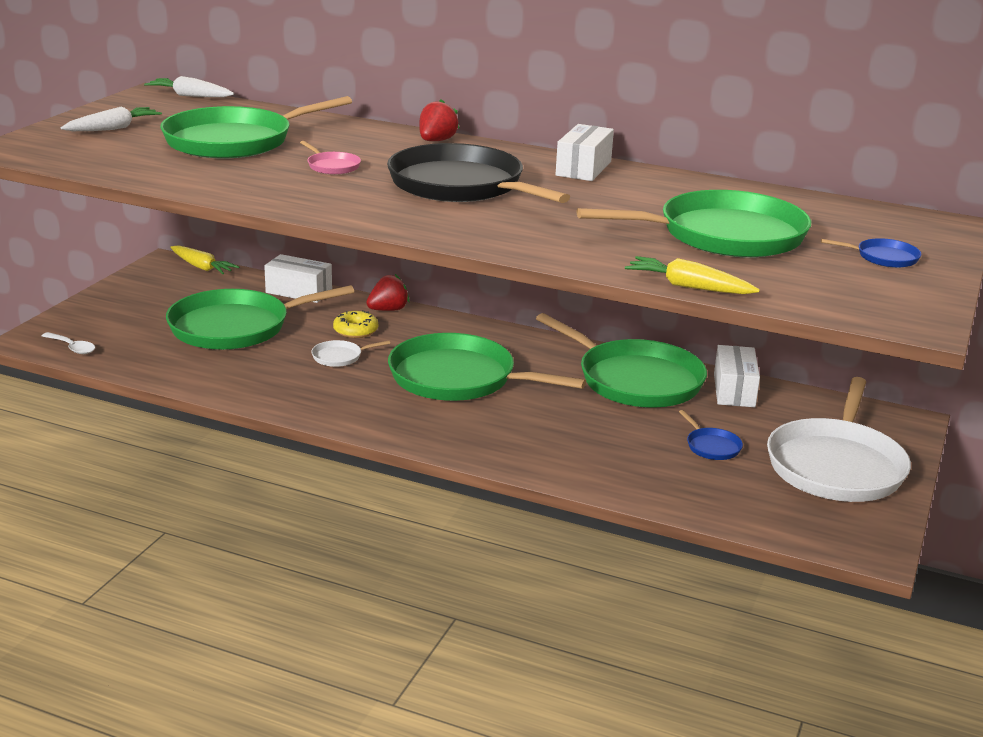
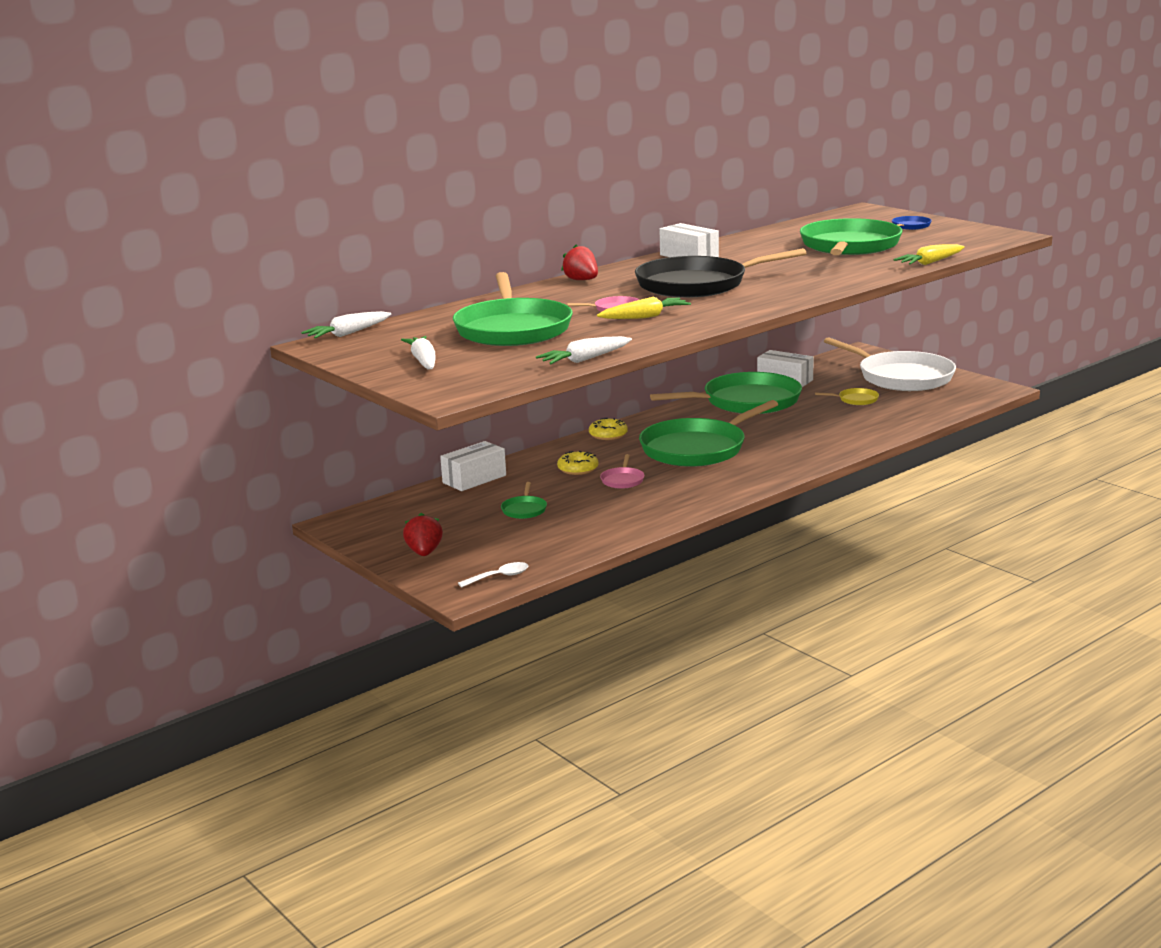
camera: 60 degrees left, 5 degrees down
(139, 178) = (584, 359): none -> white carrot
(202, 267) = (370, 509): yellow carrot -> yellow carrot (645, 317)
(235, 327) = (524, 509): green pan -> green pan, size x0.40
(339, 357) = (622, 480): white pan -> pink pan
(388, 310) = (549, 453): red strawberry -> red strawberry (424, 552)
(462, 327) = (608, 435): none -> yellow donut
(711, 446) = (856, 400): blue pan -> yellow pan

